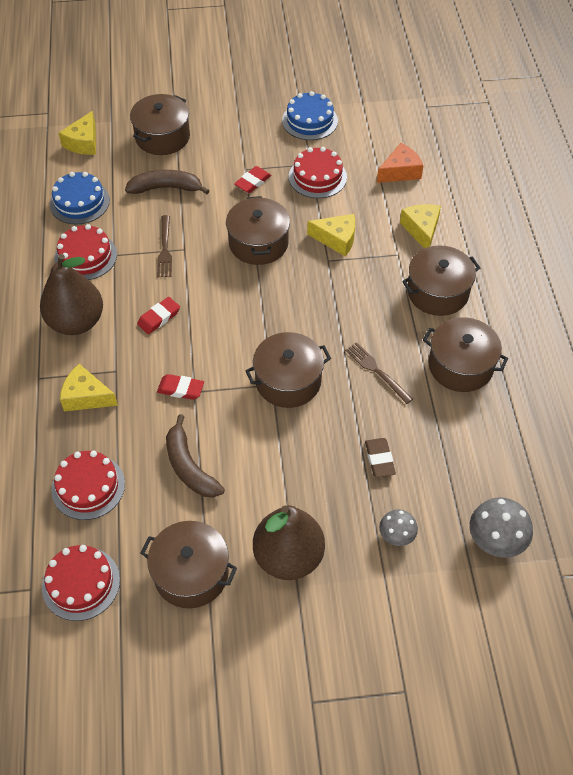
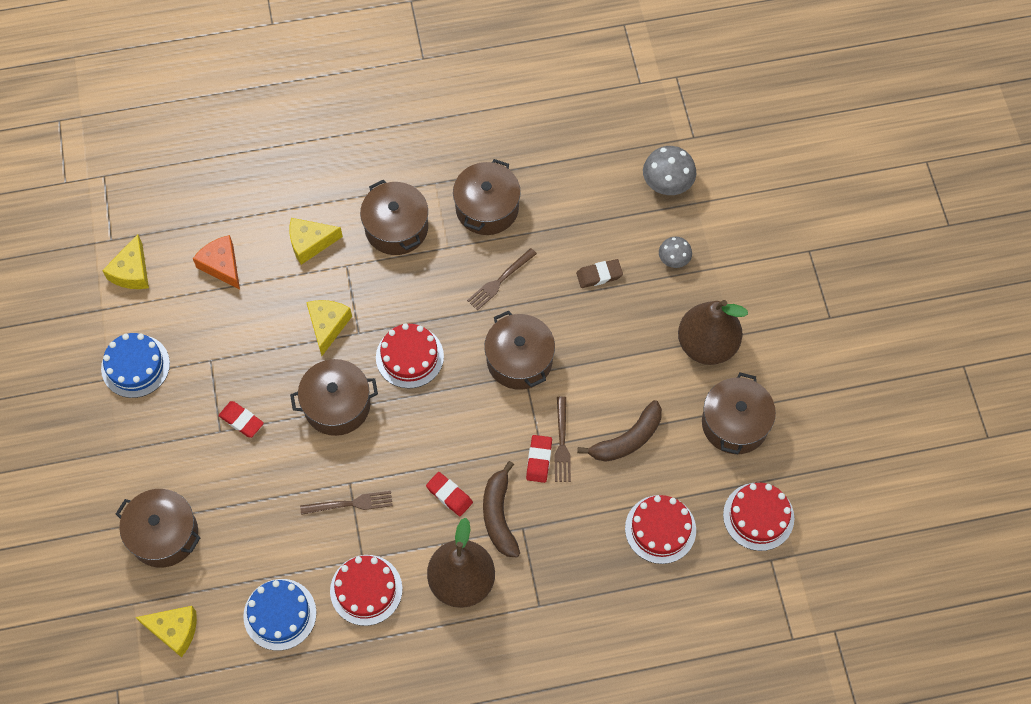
camera: 95 degrees left, 10 degrees up
(86, 396) = (557, 551): yellow cheese -> yellow cheese (132, 272)
(166, 188) = (253, 517): brown banana -> brown banana (499, 515)
(194, 409) = (562, 443): none -> brown fork
(317, 177) = (232, 351): red cake -> red cake (409, 356)

